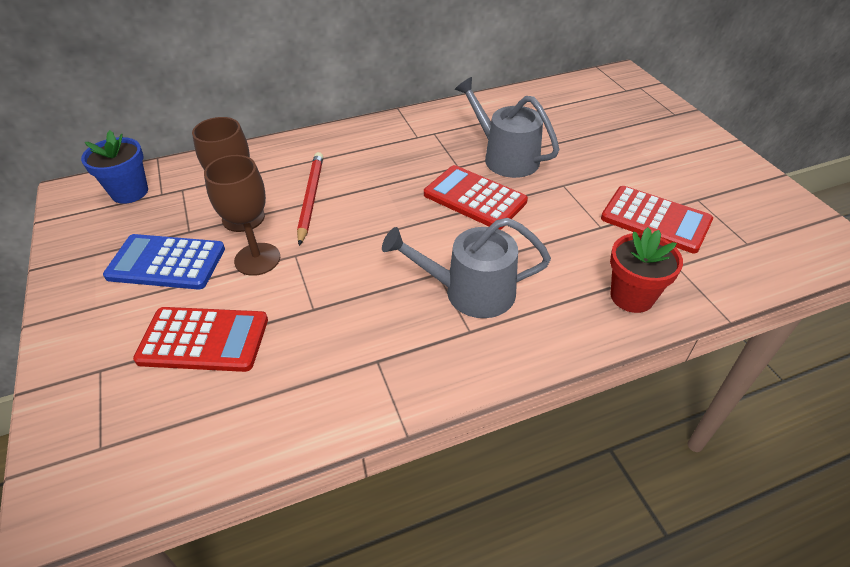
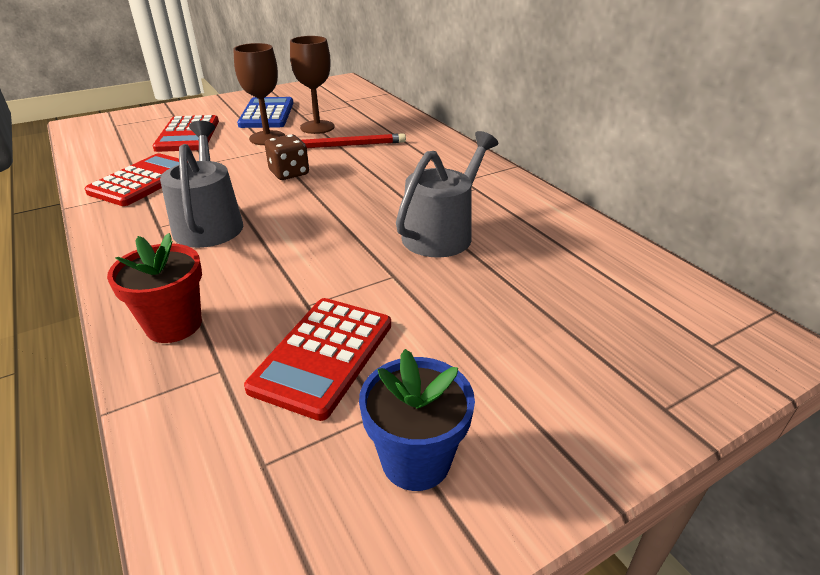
camera: 80 degrees right, 10 degrees down
(130, 192) = (344, 93): blue flower pot -> blue flower pot (416, 460)
(369, 239) = (289, 173): none -> brown dice
(474, 198) = (356, 218): red calculator -> red calculator (143, 181)

